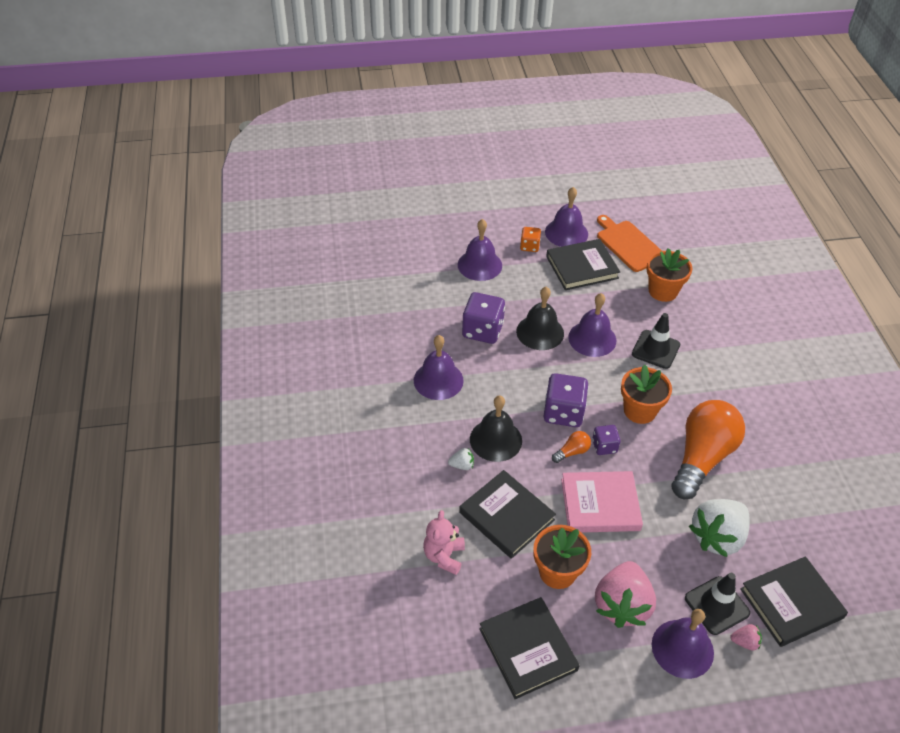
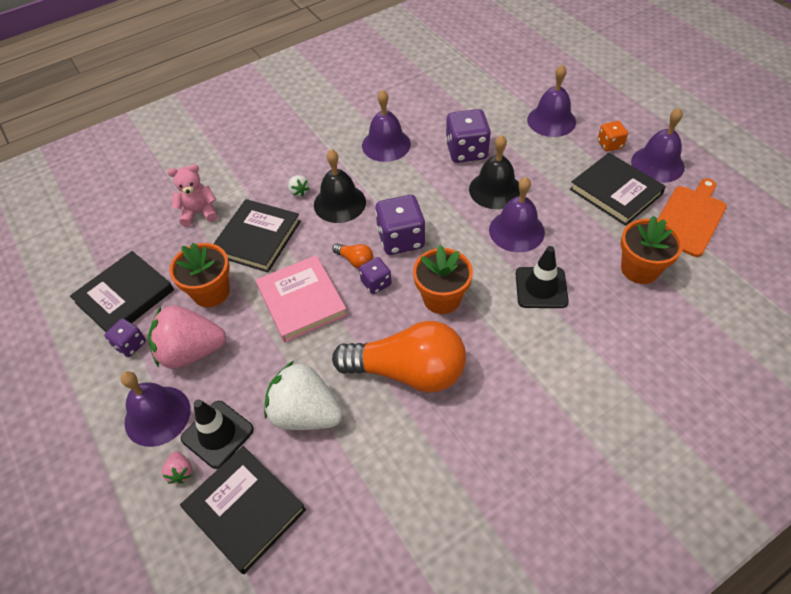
camera: 70 degrees right, 5 degrees up
(592, 656) = (130, 344): none -> purple dice

